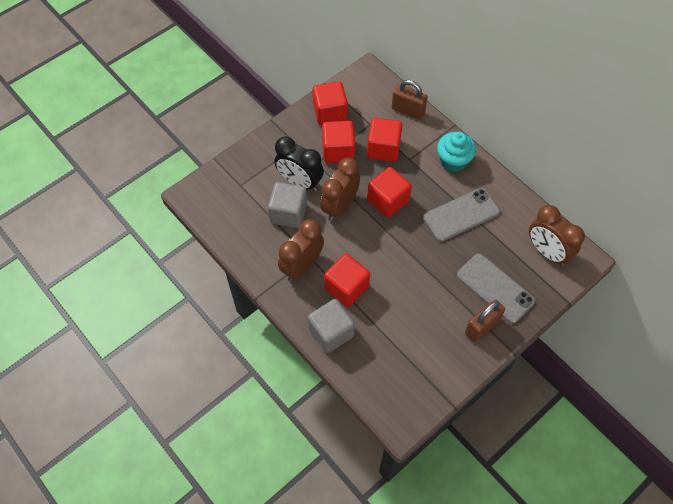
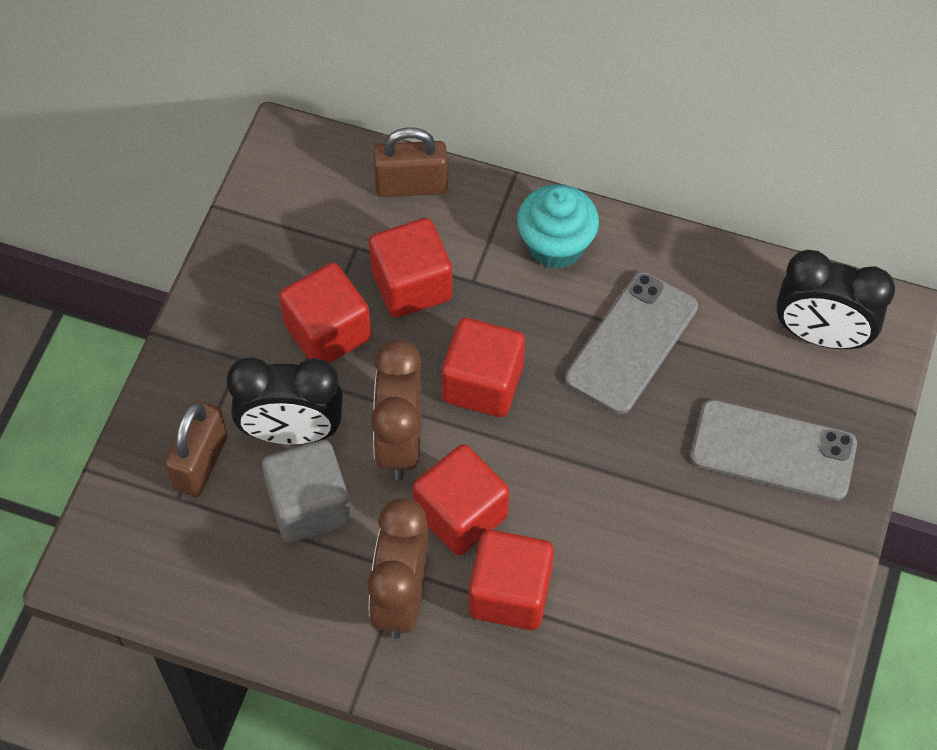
camera: 30 degrees left, 0 degrees up
(330, 113) = (263, 262): red cube -> red cube (461, 514)
(331, 332) = (535, 695): grey cube -> none
(482, 327) = (793, 535): brown padlock -> brown padlock (201, 463)
(547, 252) = (821, 335): brown clock -> black clock

